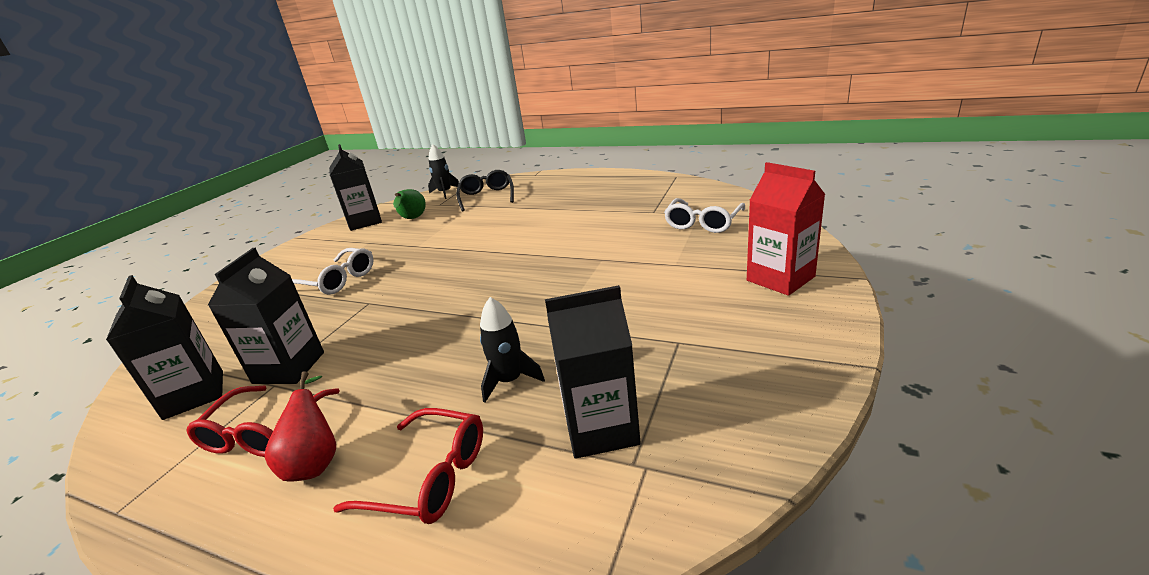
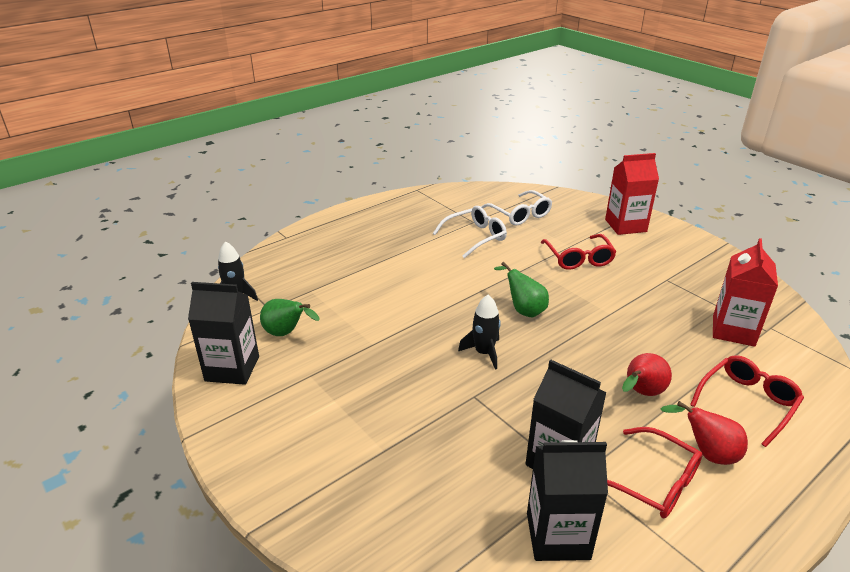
camera: 65 degrees left, 5 degrees up
(338, 280) = (393, 410): white glasses -> white glasses (475, 237)
(411, 386) = (641, 393): none -> red pear
(487, 197) = (301, 276): black glasses -> none
(510, 381) = (665, 349): black rocket -> black rocket (484, 353)
(516, 281) = (523, 310): none -> green pear
(601, 428) = (733, 330): black carton -> red carton
(652, 276) = (578, 258): none -> red glasses

